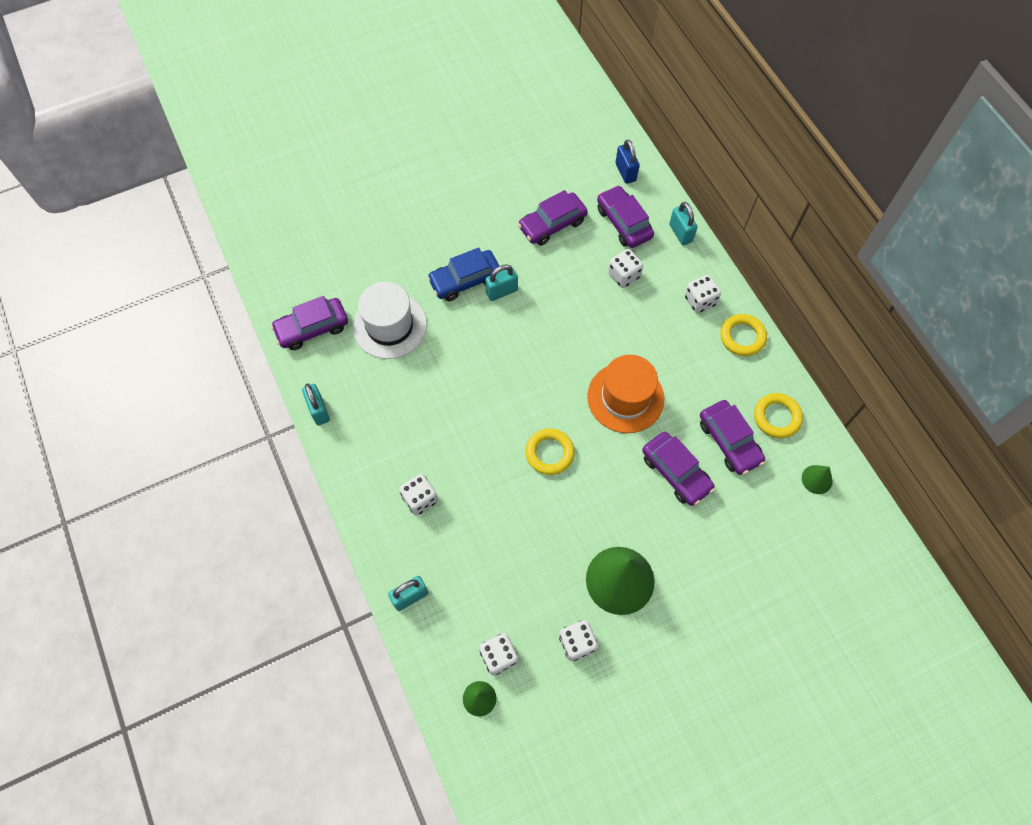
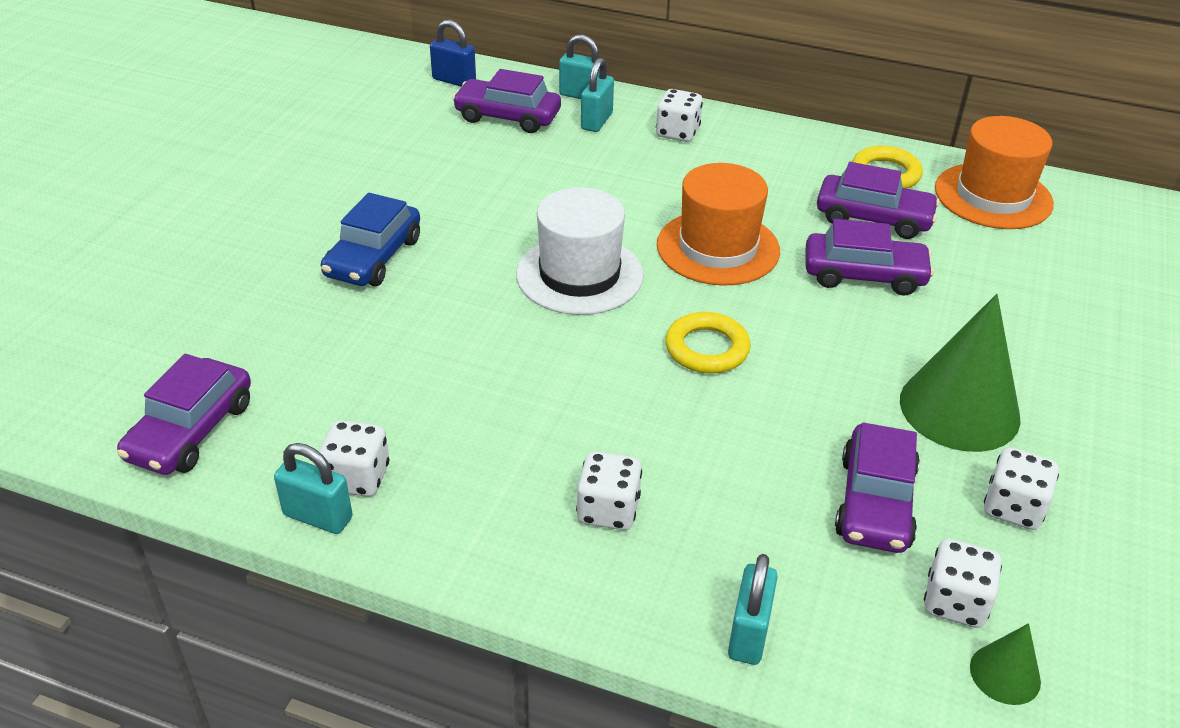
camera: 45 degrees left, 25 degrees down
(389, 326) = (319, 358): white hat -> white hat (579, 275)
(501, 291) = (438, 242): turquoise padlock -> turquoise padlock (596, 121)
(552, 224) = (423, 157): purple car -> purple car (875, 502)
(623, 275) = (568, 155): white dice -> white dice (357, 478)
(742, 337) = (760, 136): yellow ring -> none
(817, 479) = (993, 196): green cone -> orange hat

